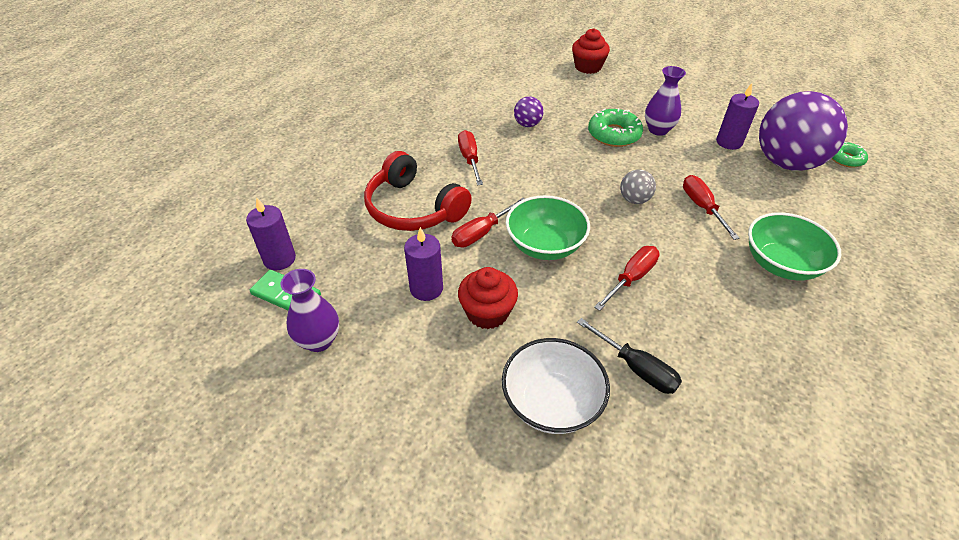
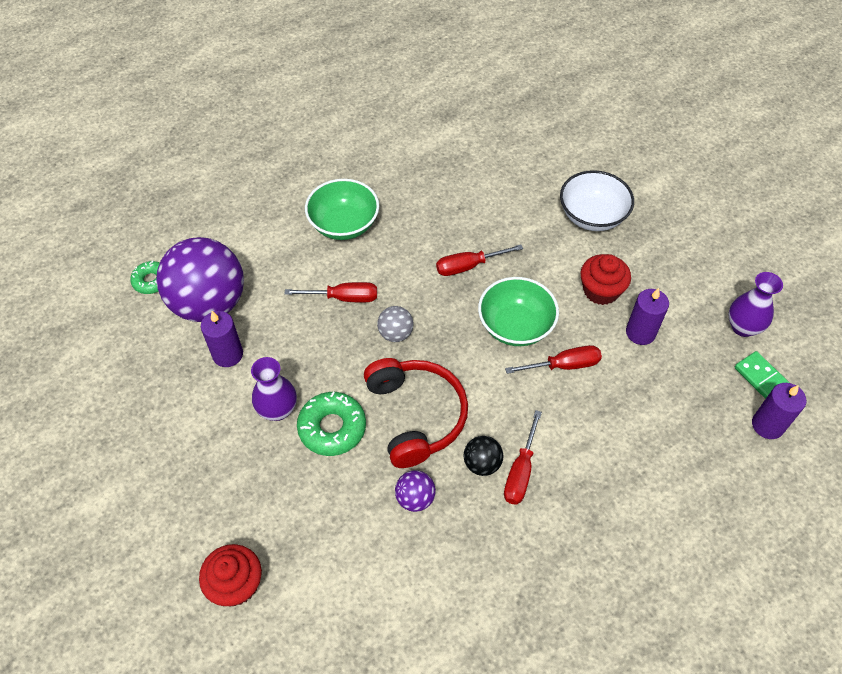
camera: 150 degrees left, 10 degrees up
(413, 208) = (616, 427): red headphones -> red headphones (416, 416)
(499, 153) = (482, 463): none -> black ball
(637, 368) = (521, 209): black screwdriver -> none
(701, 207) = (344, 298): red screwdriver -> red screwdriver turned 105 degrees counterclockwise

